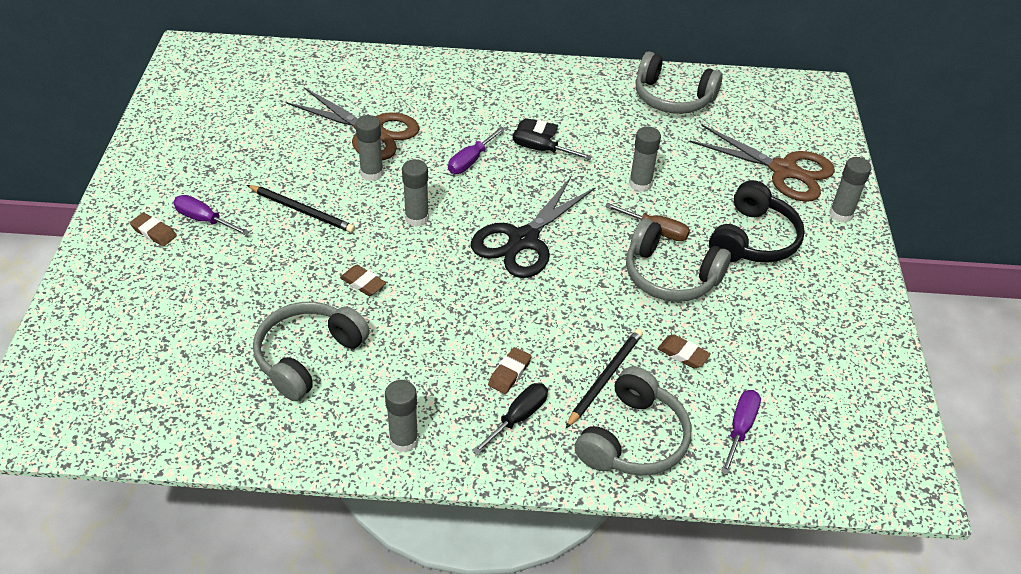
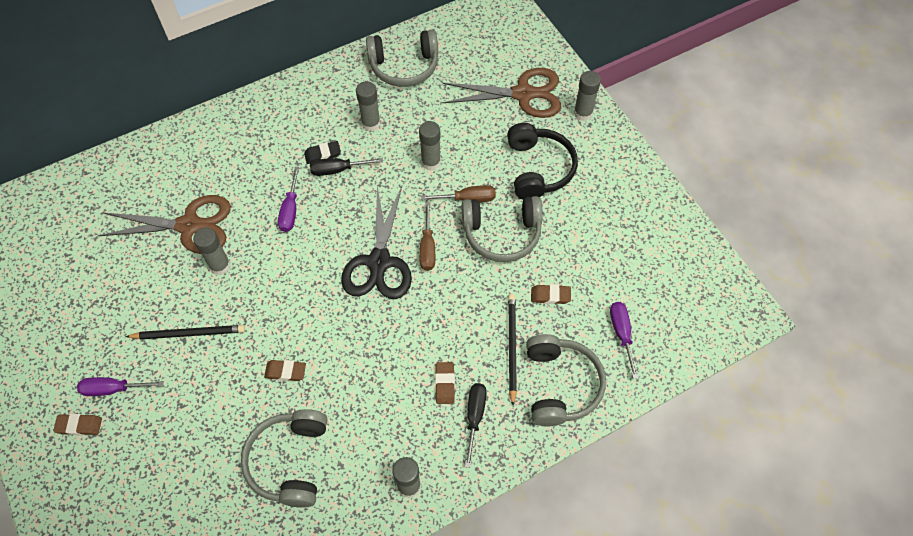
camera: 30 degrees left, 15 degrees up
(417, 218) = (285, 288): grey glue stick -> grey glue stick (371, 123)
(582, 251) = (427, 247): none -> brown screwdriver

